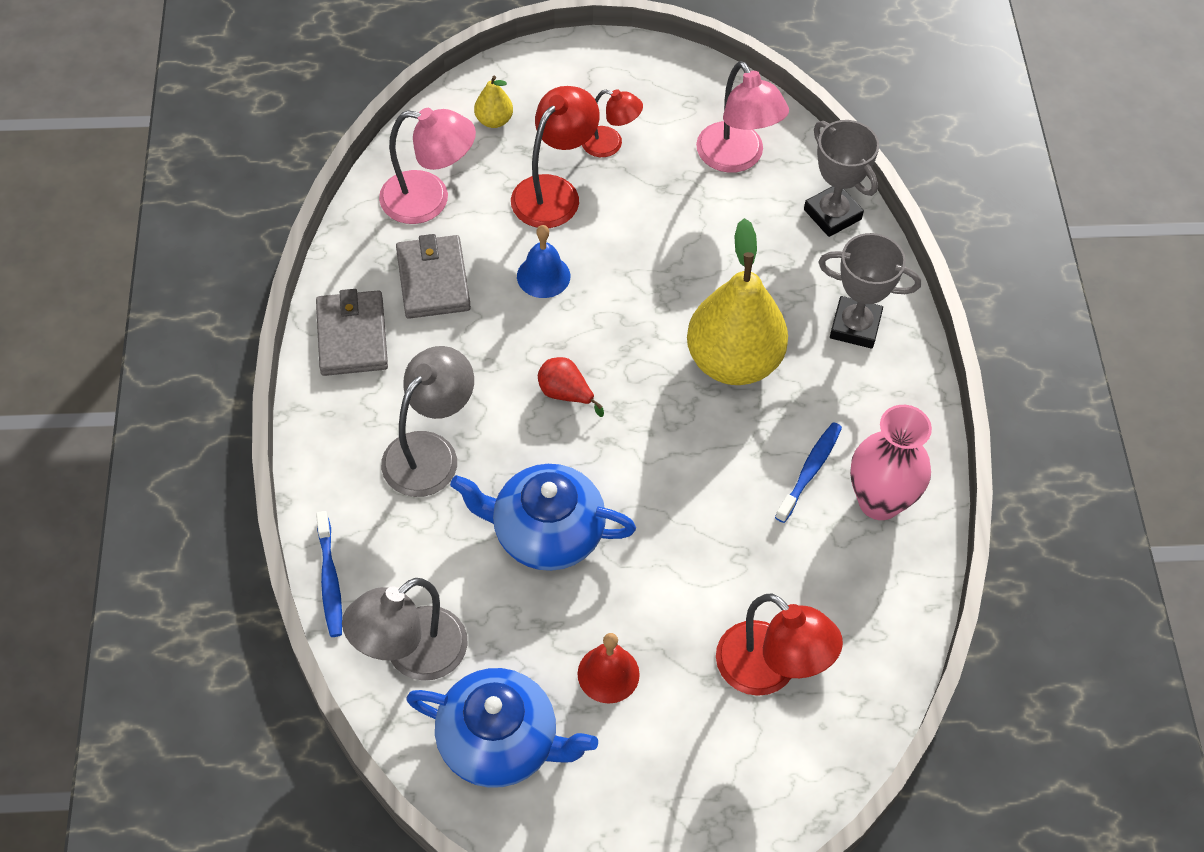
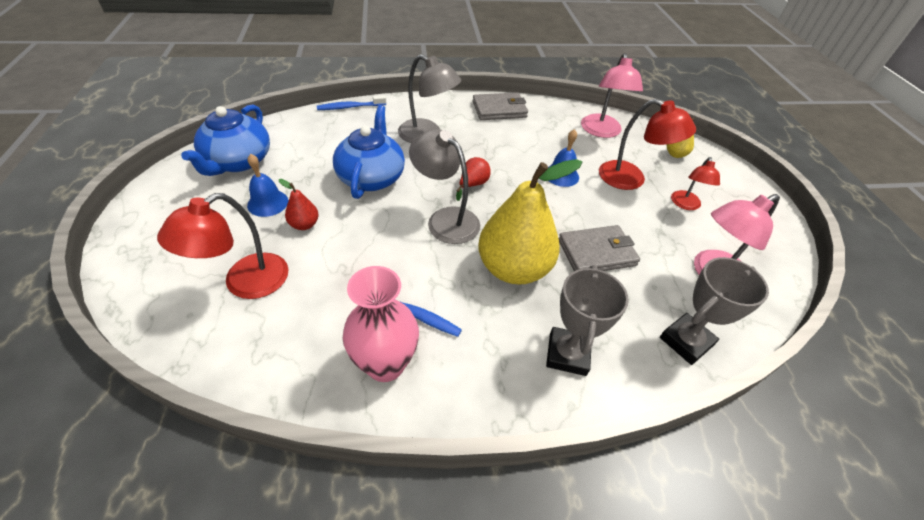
camera: 85 degrees right, 10 degrees down
(412, 655) = (301, 132): grey lamp -> grey lamp (445, 219)
(433, 280) = (544, 134): grey wallet -> grey wallet (596, 252)
(608, 674) = (268, 203): red bell -> blue bell
(656, 615) = (304, 225): none -> red pear

